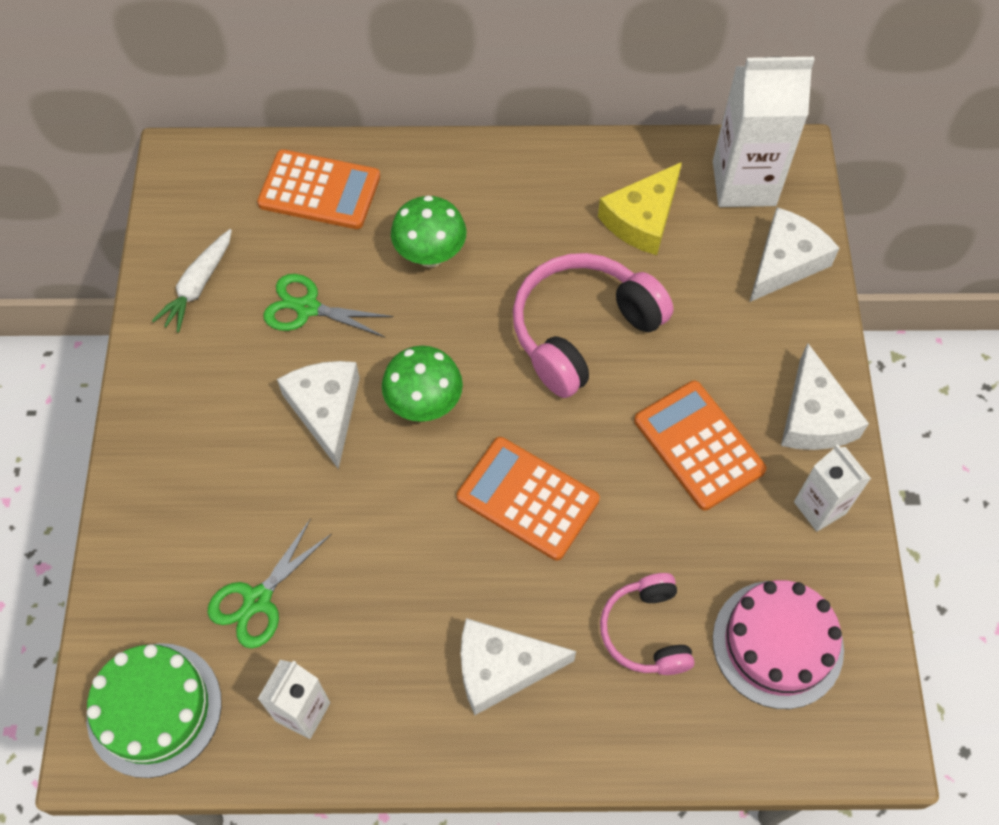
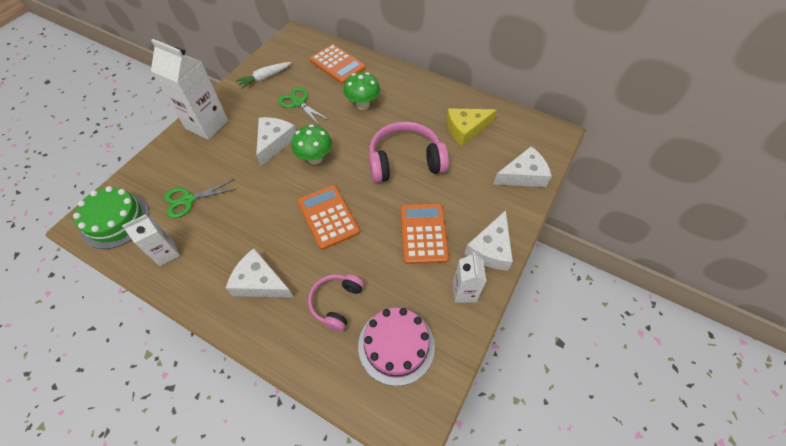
camera: 30 degrees right, 5 degrees down
(744, 183) = (525, 135): white carton -> white carton (207, 125)

